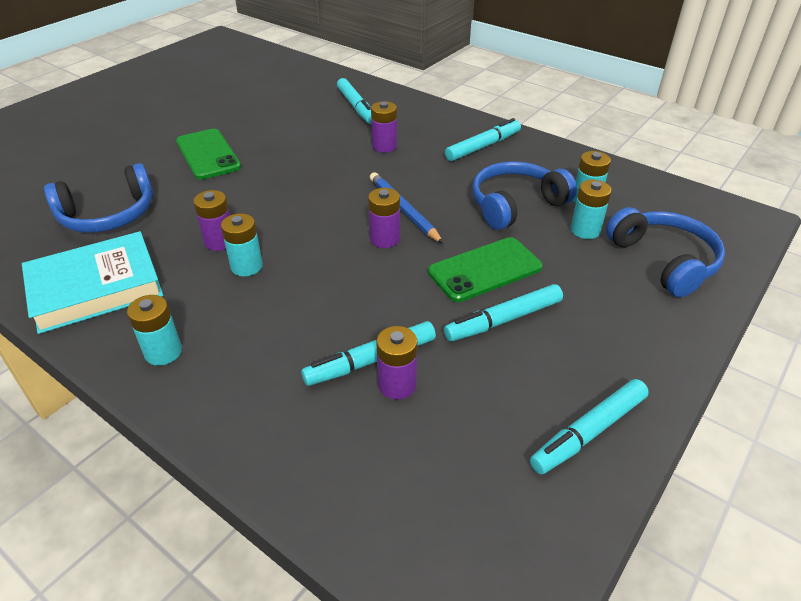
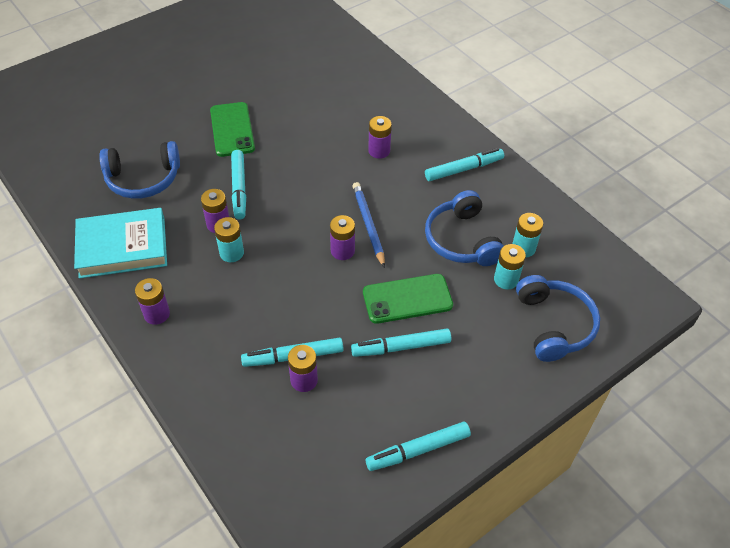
camera: 15 degrees right, 10 degrees up
(163, 352) = (157, 314): turquoise battery -> purple battery
(356, 107) = (372, 97): turquoise marker -> turquoise marker (239, 188)
(515, 204) = (461, 240): blue headphones -> blue headphones turned 90 degrees counterclockwise

